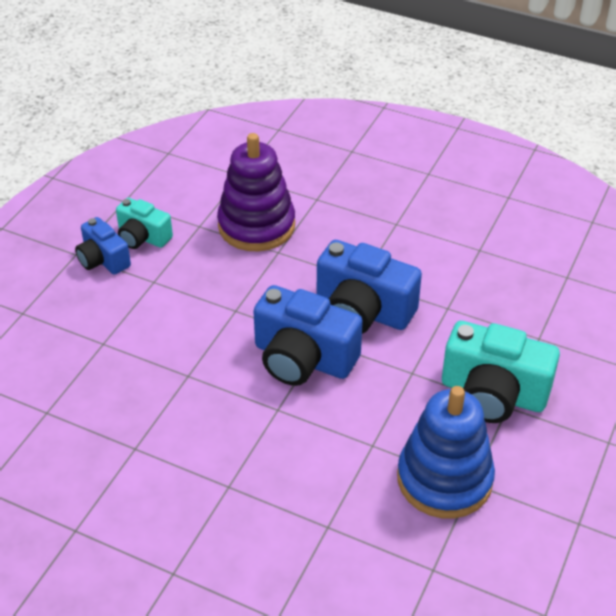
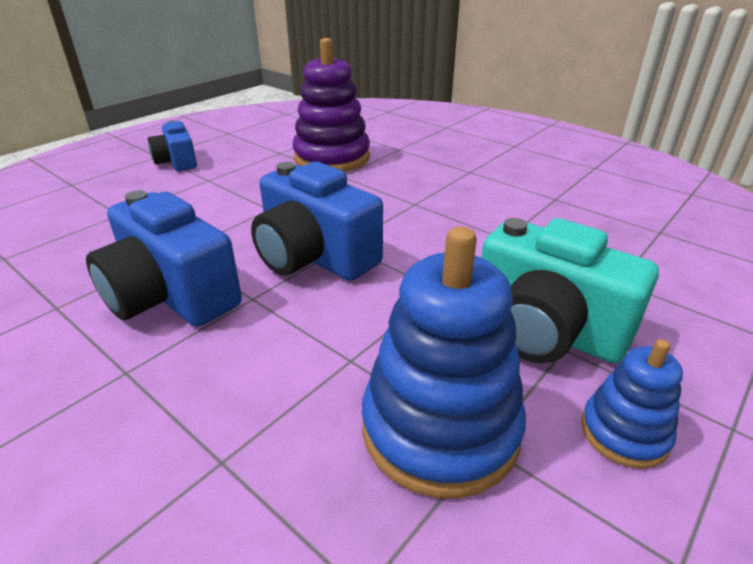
camera: 15 degrees right, 10 degrees down
(142, 237) = (224, 153): turquoise camera -> none
(362, 311) = (404, 227): blue camera -> blue camera (171, 295)
(548, 458) = (624, 433): none -> blue stacking toy

